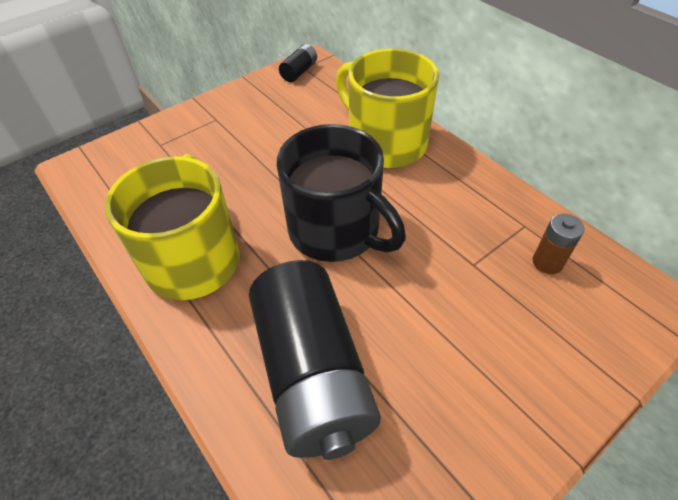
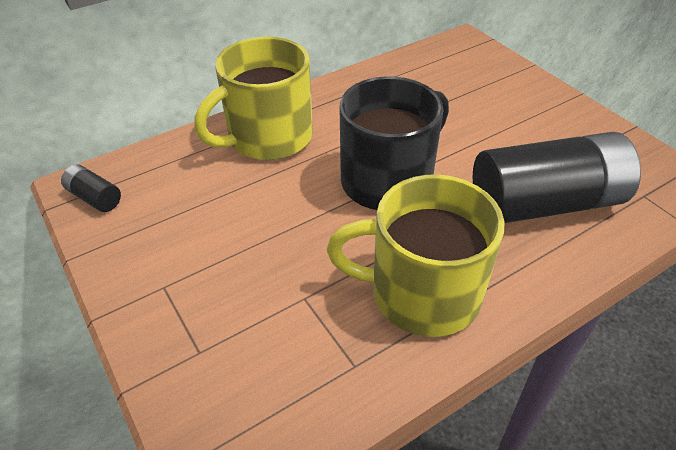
camera: 85 degrees left, 5 degrees down
(547, 262) = (430, 74): brown battery -> none

